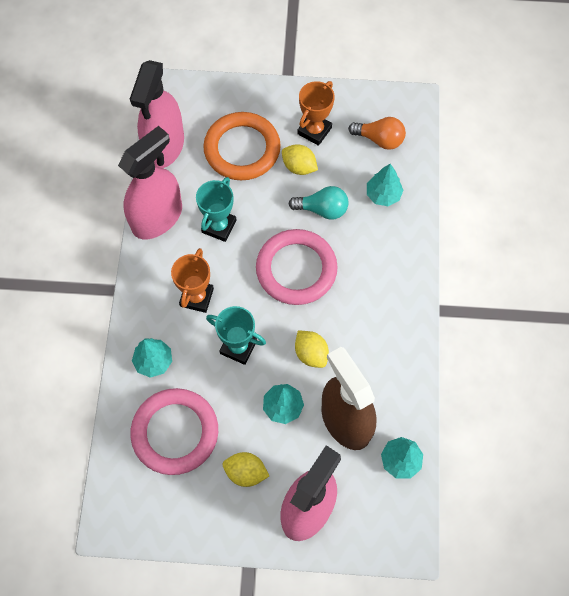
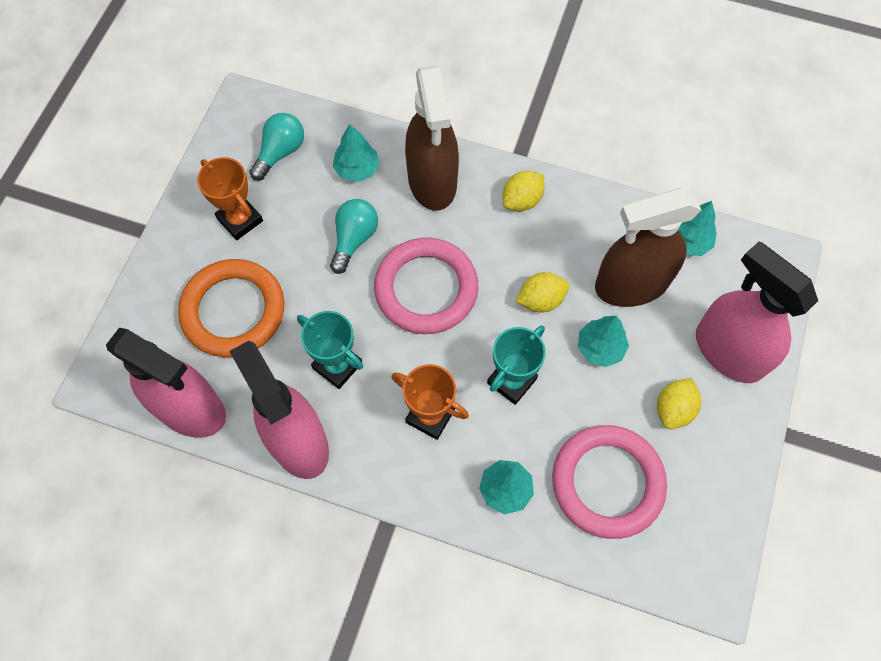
camera: 75 degrees left, 0 degrees up
(299, 167) = (285, 250): yellow lemon -> yellow lemon (522, 200)
(379, 139) = (280, 152): orange light bulb -> turquoise light bulb
(391, 250) = (432, 181): none -> brown spray bottle

